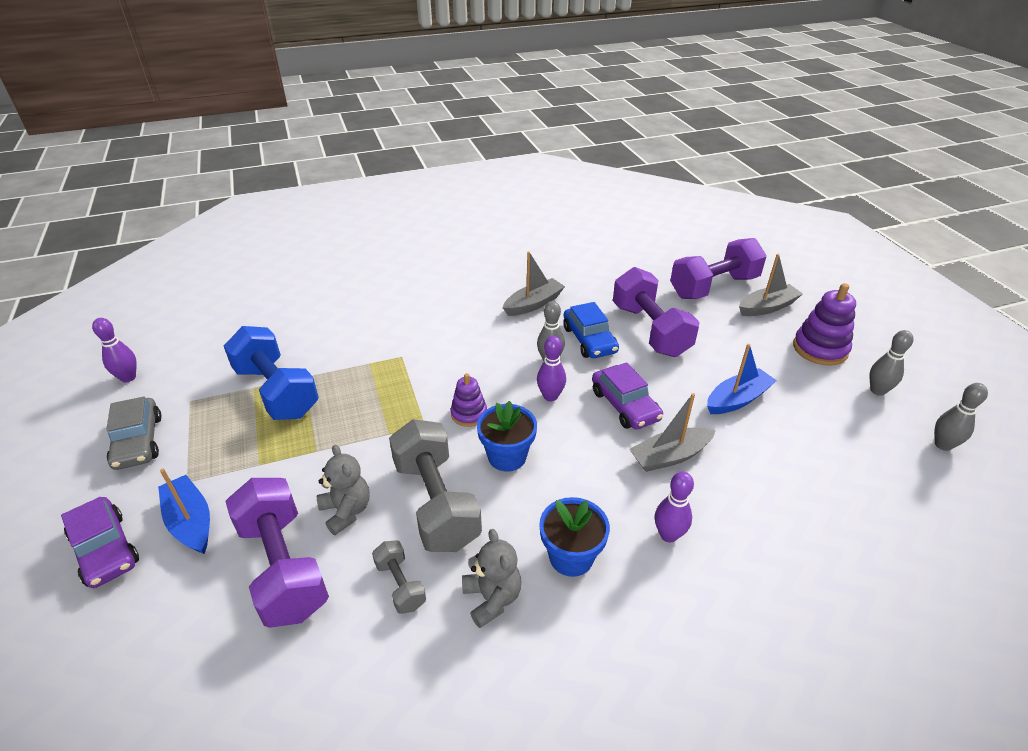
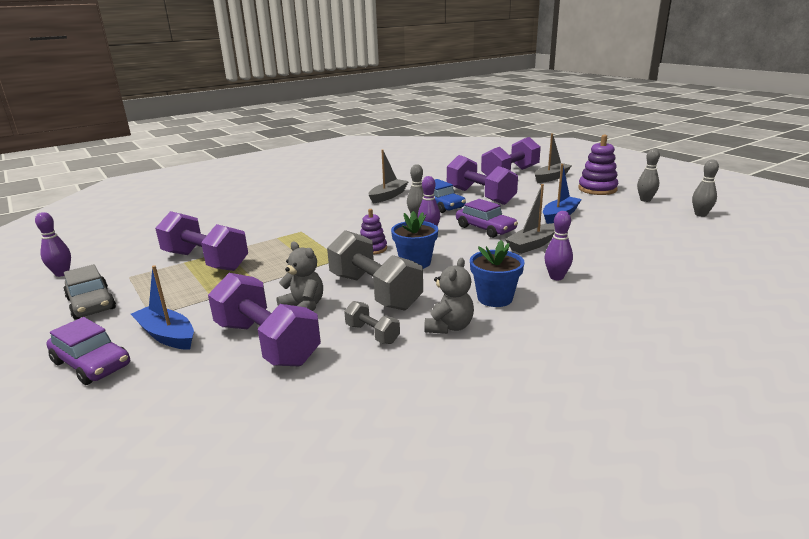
camera: 15 degrees left, 15 degrees down
(277, 391) = (206, 261): blue dumbbell -> purple dumbbell
(492, 598) = (449, 327): grey teddy bear -> grey teddy bear turned 60 degrees clockwise

